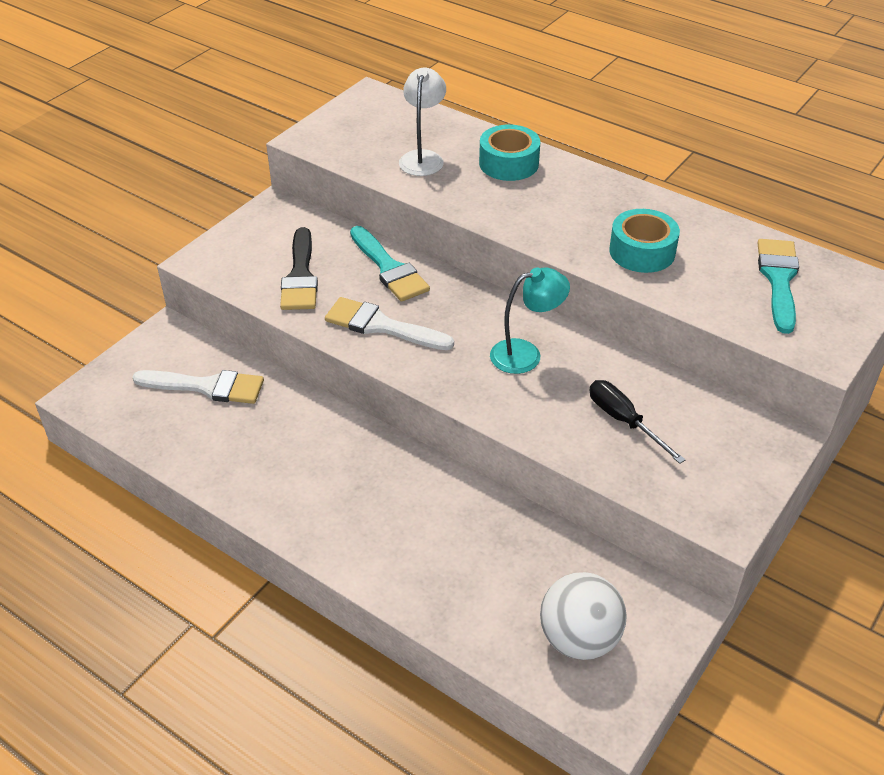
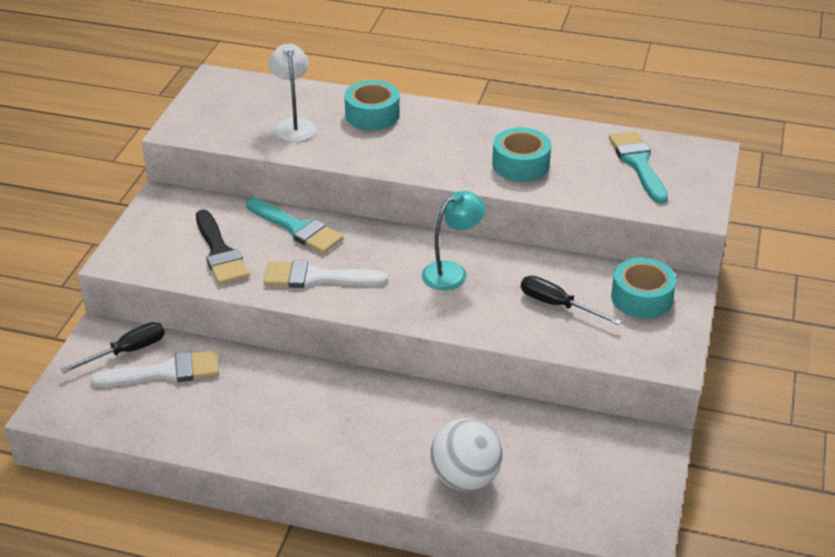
camera: 20 degrees left, 5 degrees down
(182, 356) = (127, 351): none -> black screwdriver
(579, 639) = (588, 485): white ball -> white ball (465, 478)
(725, 437) = (641, 298): none -> turquoise tape

